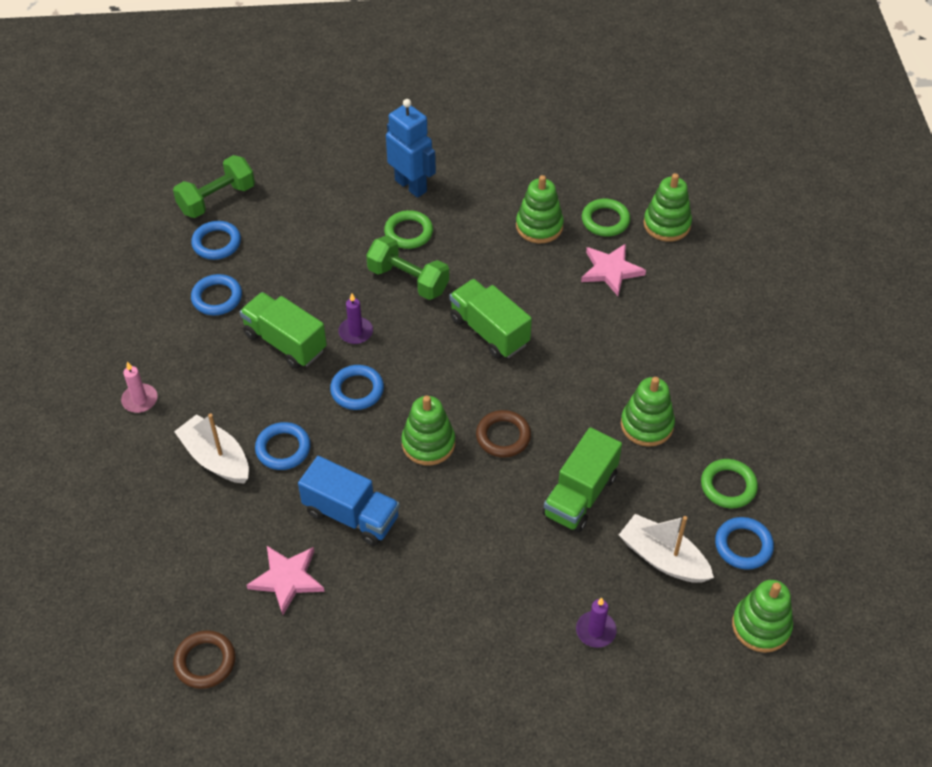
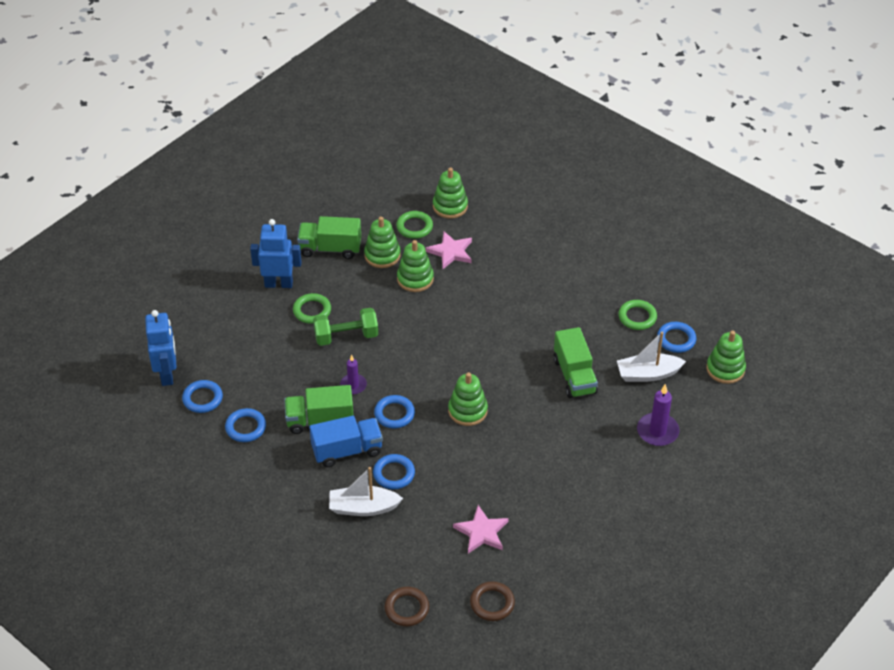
camera: 45 degrees left, 5 degrees down
(140, 400) = (276, 514): pink candle -> none
(217, 199) = (167, 374): green dumbbell -> blue robot
(351, 515) = (474, 476): blue truck -> blue truck (347, 451)
(489, 331) = (426, 330): green truck -> green truck (330, 248)
(503, 436) = (501, 377): brown ring -> brown ring (407, 608)
(595, 630) = (657, 431): purple candle -> purple candle, size x1.54
(647, 425) = (564, 317): green stacking toy -> green stacking toy (415, 279)

